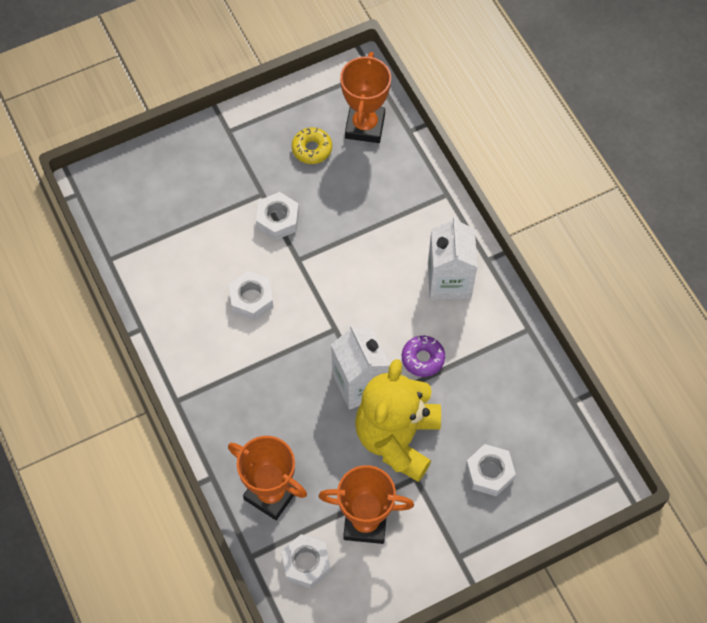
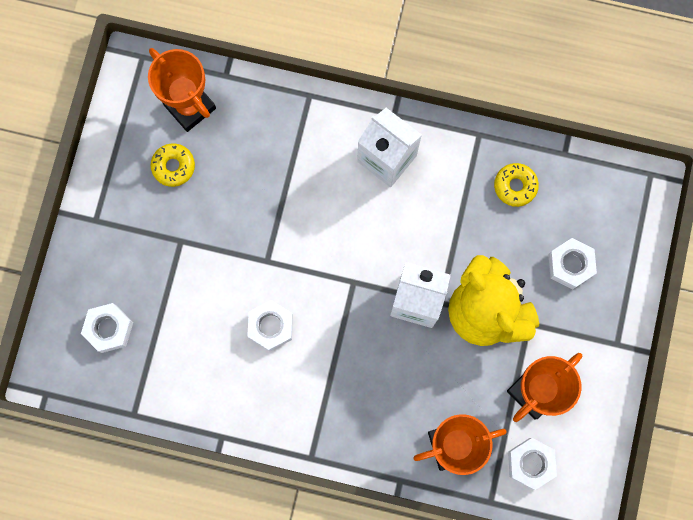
camera: 50 degrees left, 15 degrees up
(278, 220) = (216, 247): white nut -> white nut (109, 329)
(423, 358) = (436, 235): purple donut -> none
(513, 385) = (515, 186): none -> yellow donut

